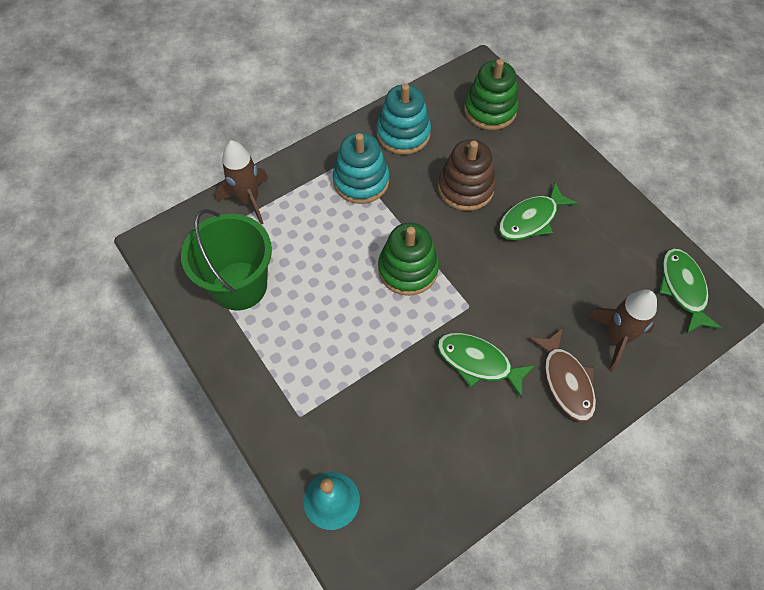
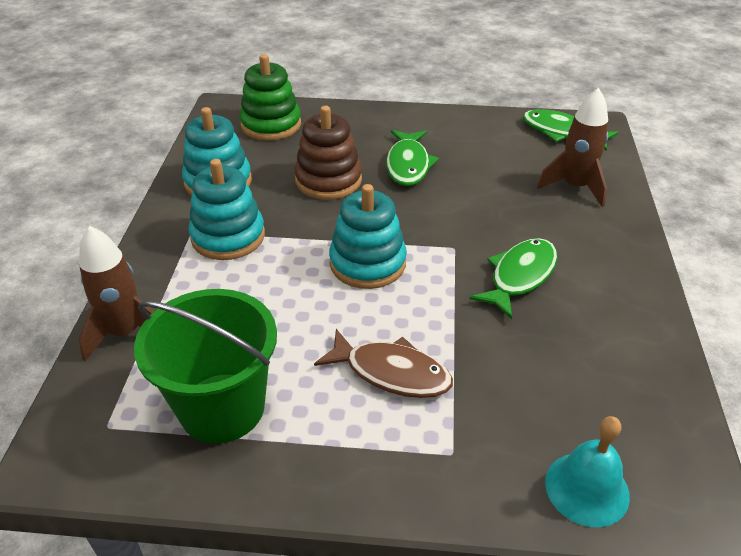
camera: 50 degrees left, 20 degrees down
(408, 269) = (367, 263): green stacking toy -> turquoise stacking toy
(478, 362) = (520, 276): green fish -> green fish turned 150 degrees clockwise
(566, 381) = (591, 236): brown fish -> brown fish (391, 373)

